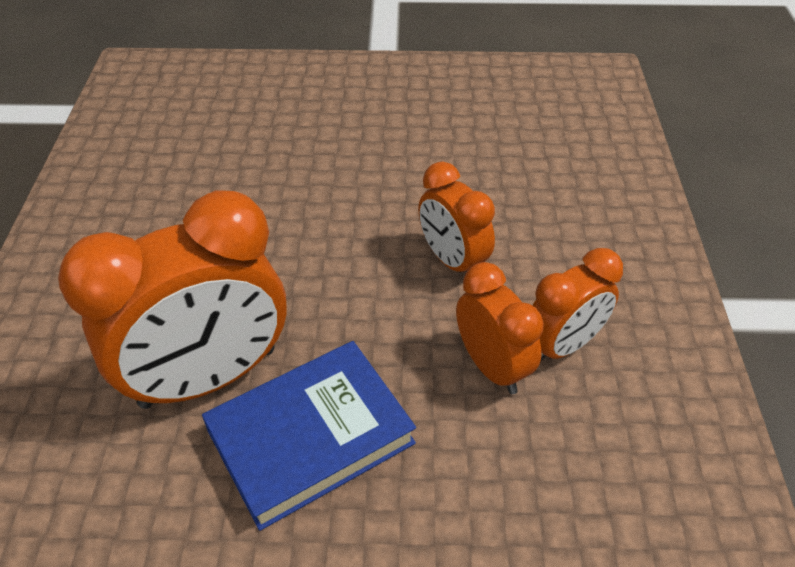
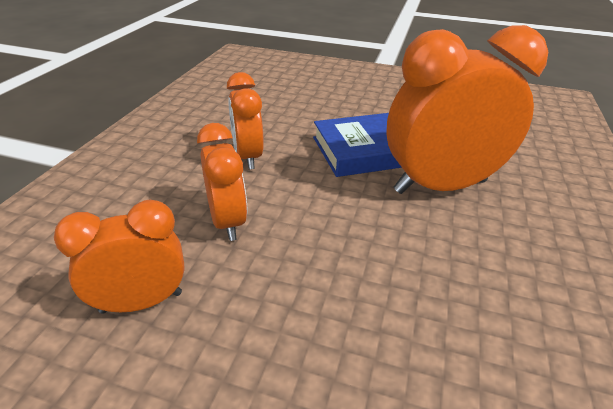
camera: 165 degrees left, 10 degrees down
(562, 345) = (194, 157): orange clock -> orange clock (141, 302)

